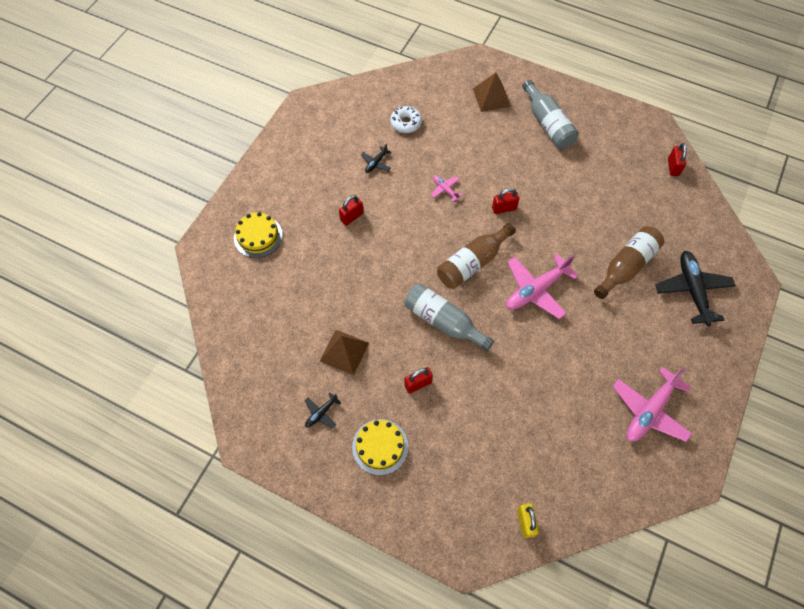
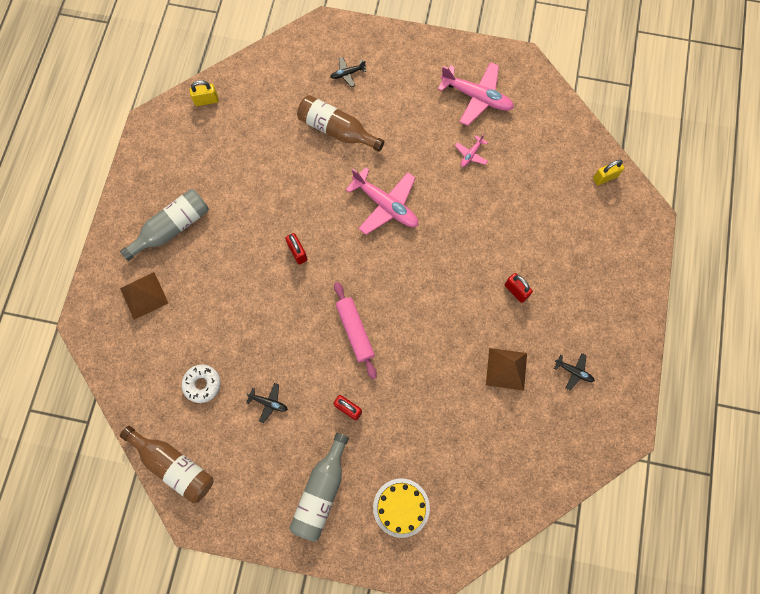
camera: 105 degrees left, 10 degrees up
(380, 446) = (585, 309): yellow cake -> none
(418, 237) = (355, 331): none -> pink rolling pin
(443, 321) = (445, 283): grey bottle -> grey bottle (321, 491)
(445, 189) = (287, 317): pink plane -> pink plane (471, 154)
(472, 263) = (371, 269): brown bottle -> brown bottle (174, 465)
(673, 167) = (206, 100): red padlock -> yellow padlock
(692, 290) = (347, 74): black plane -> black plane, size x0.48

